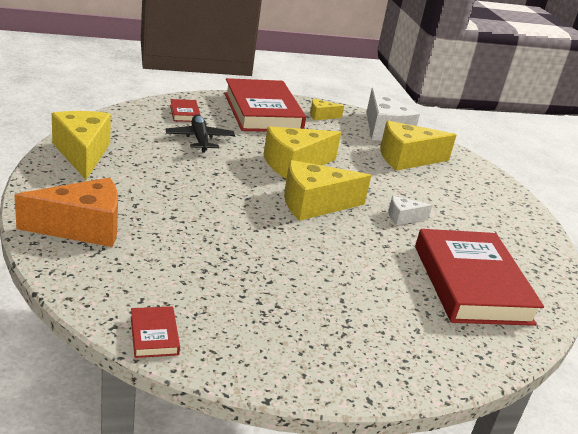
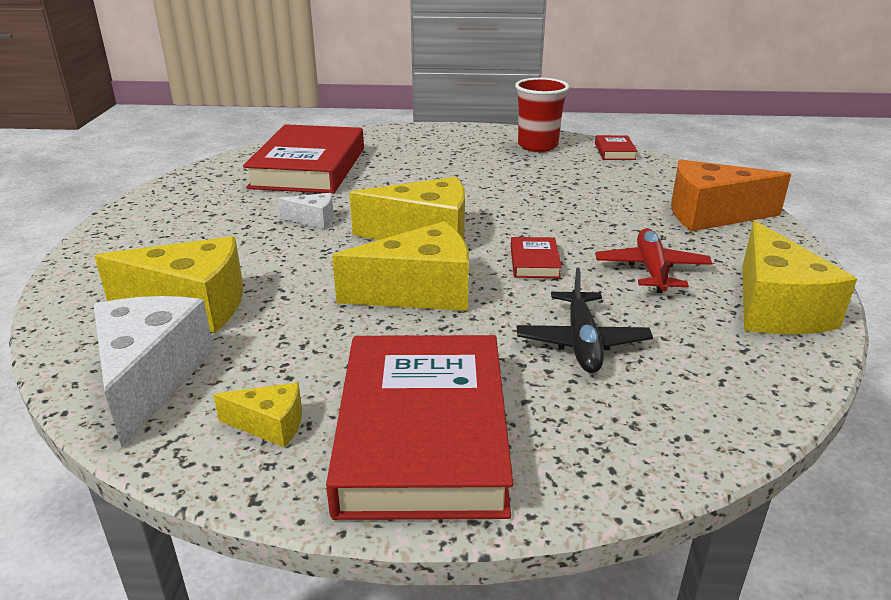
camera: 160 degrees left, 0 degrees up
(152, 177) = (651, 269): none -> red plane
(184, 113) = (619, 419): red book -> red book (534, 262)
(254, 344) = (538, 146): none -> red cup

